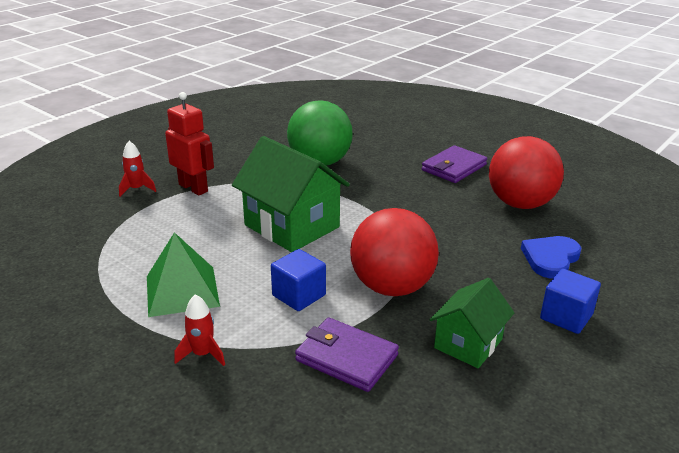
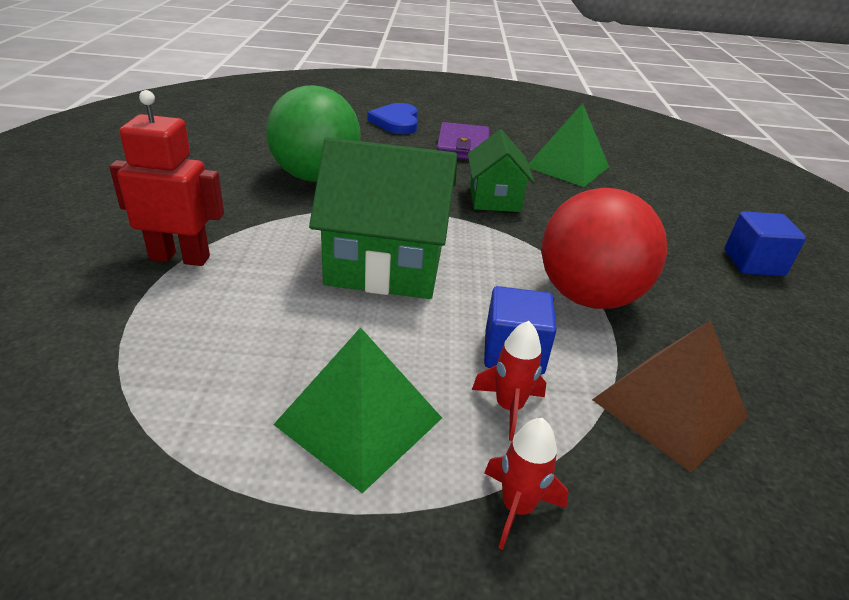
camera: 40 degrees left, 5 degrees up
(137, 189) = (81, 289): red rocket -> red rocket (508, 407)
(346, 358) = (669, 408): purple wallet -> brown pyramid
(468, 343) = (734, 328): green house -> green house (494, 198)
(520, 204) = (567, 167): red ball -> green pyramid
(550, 259) = (663, 211): blue heart -> blue heart (396, 122)

